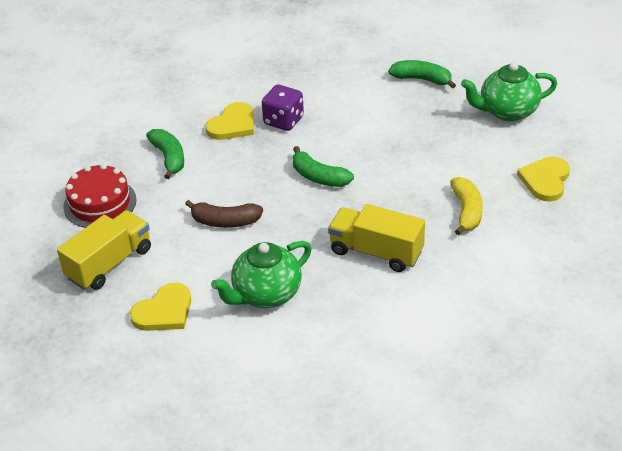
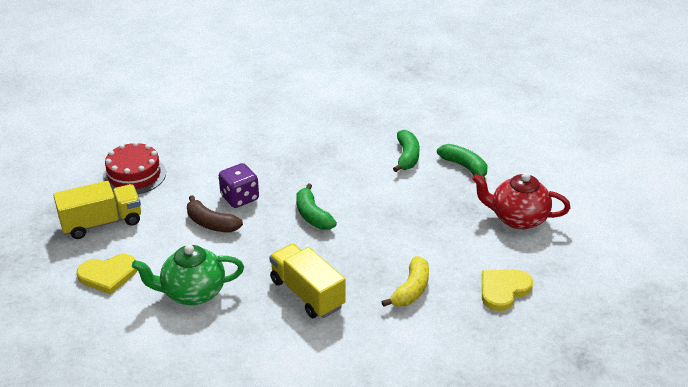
camera: 25 degrees right, 5 degrees down
(169, 158) = (212, 159): green banana -> green banana (407, 157)
(233, 124) = (281, 151): yellow heart -> none
(283, 121) = (322, 161): purple dice -> purple dice (240, 198)
(507, 111) = (517, 219): green teapot -> red teapot

